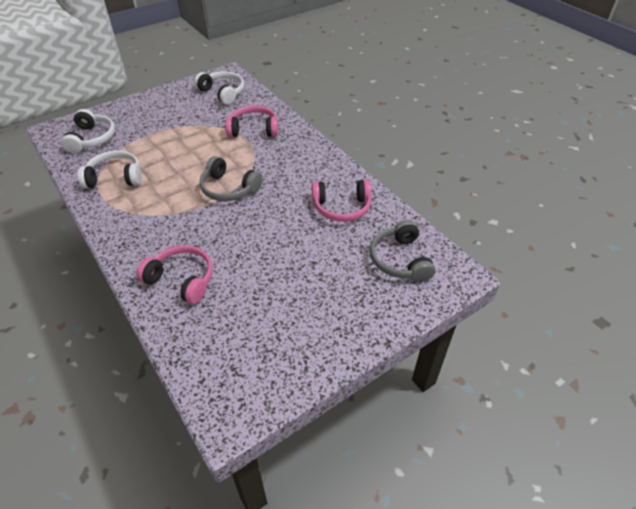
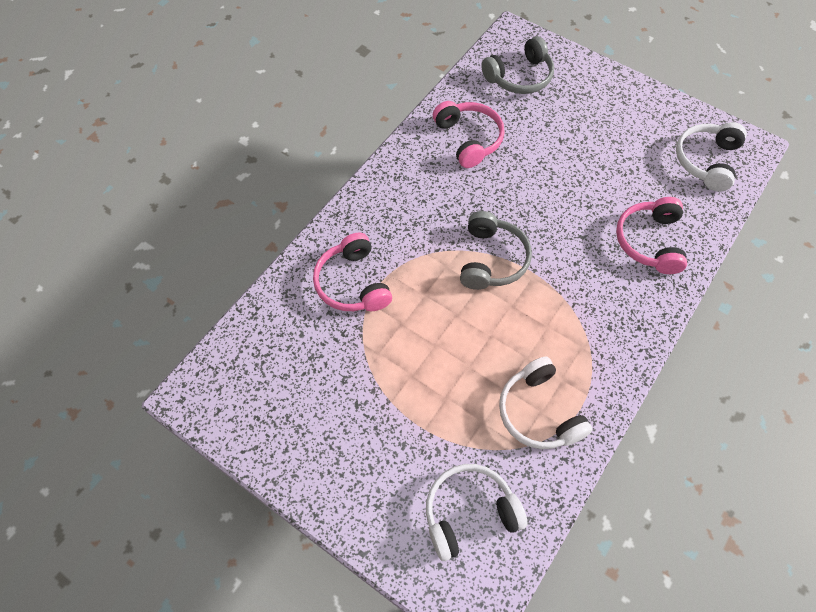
camera: 110 degrees left, 15 degrees up
(222, 93) = (263, 372): white headphones -> white headphones (706, 161)

